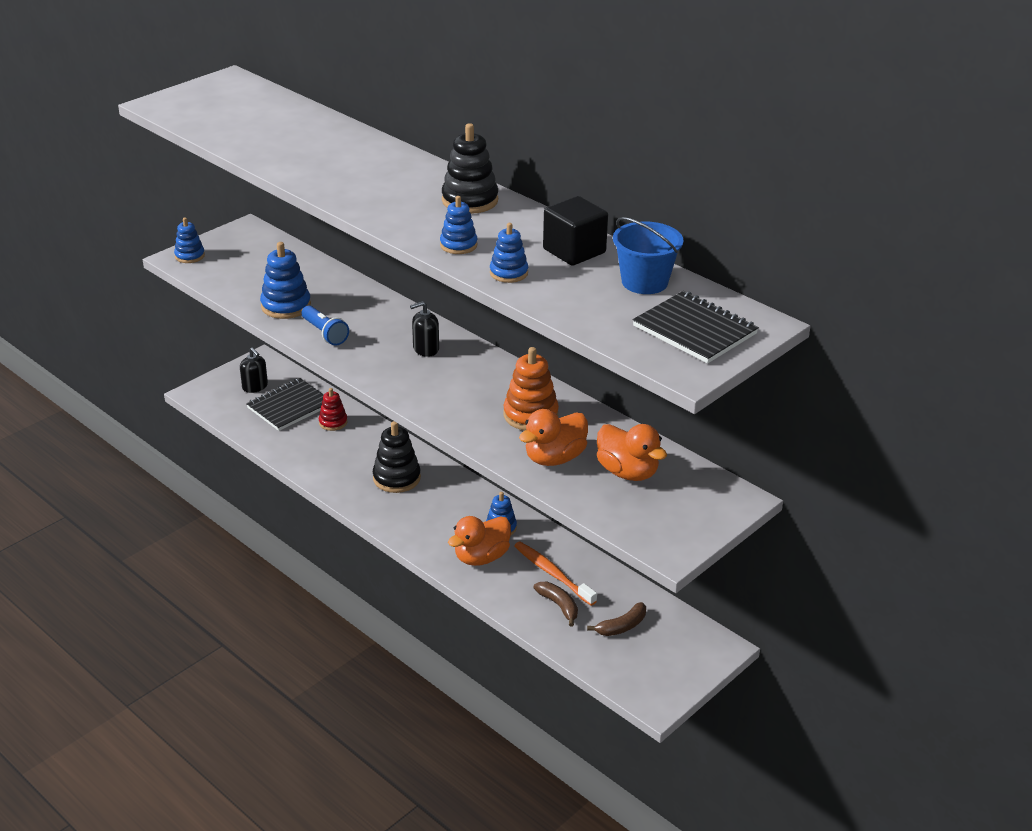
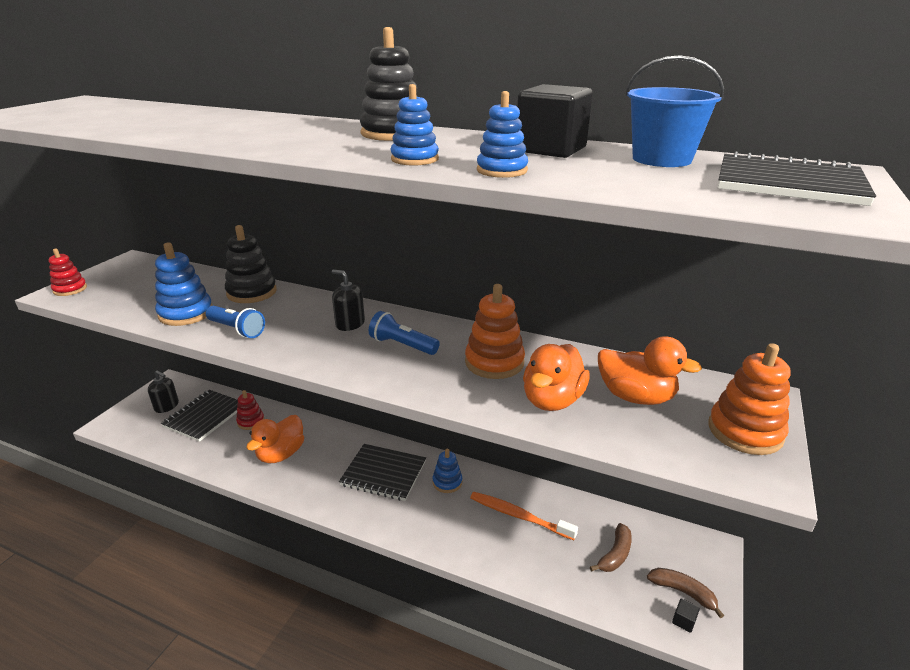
camera: 20 degrees left, 5 degrees down
(189, 256) = (70, 289): blue stacking toy -> red stacking toy
(396, 478) = (329, 459): black stacking toy -> black stacking toy (252, 292)
(425, 349) = (350, 324): black soap dispenser -> black soap dispenser turned 75 degrees clockwise
(443, 504) = (383, 473): none -> black notebook
(460, 381) = (402, 345): none -> blue flashlight
(481, 557) = (445, 518): orange duck -> orange duck (281, 454)
(559, 605) = (545, 550): brown banana -> brown banana (682, 592)
(644, 686) = (683, 621): none -> black cube
(690, 519) = (745, 431): none -> orange stacking toy

